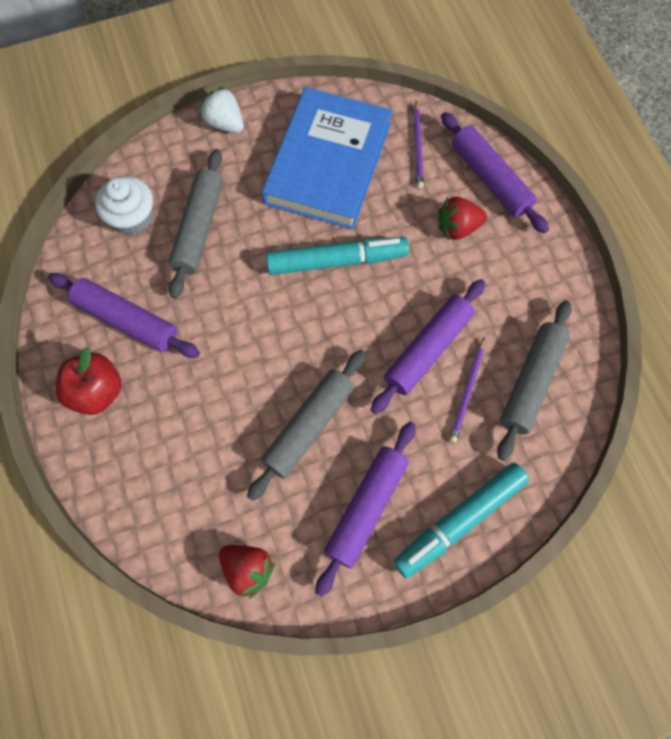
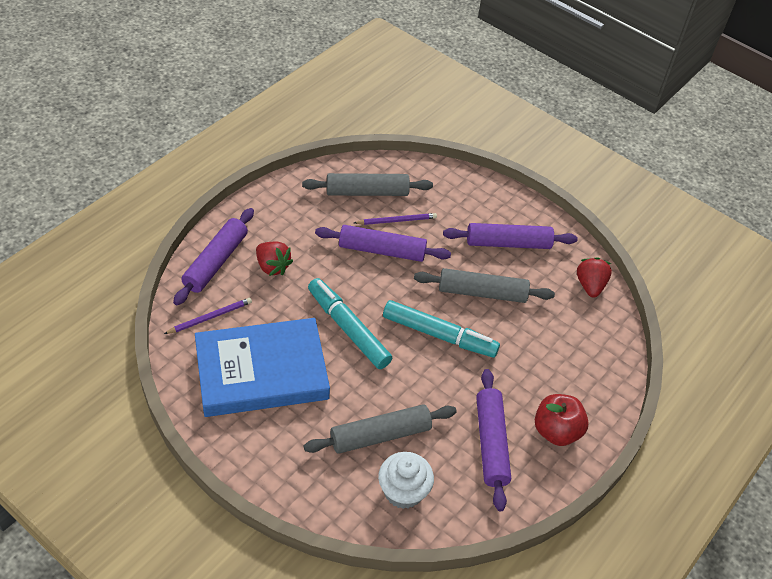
camera: 125 degrees left, 20 degrees down
(225, 123) = (264, 470): white strawberry -> none
(459, 521) = (480, 198): turquoise marker -> turquoise marker (439, 335)

